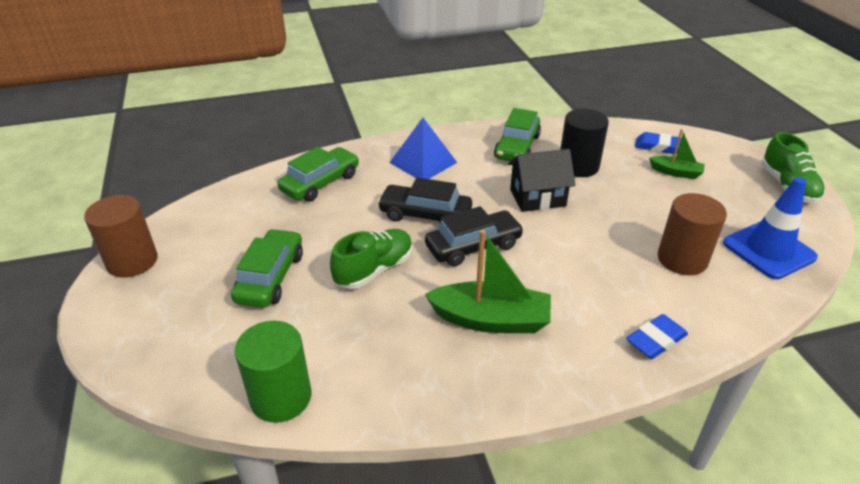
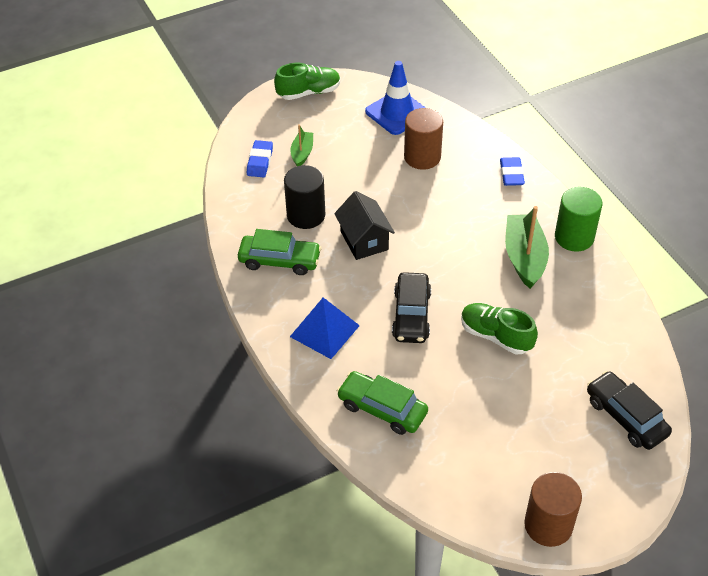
camera: 100 degrees left, 10 degrees up
(271, 277) = (530, 406): green car -> none
(281, 397) = (641, 360): green cylinder -> green cylinder (574, 237)
(473, 246) = (445, 276): black car -> black car (626, 417)
(655, 340) = (511, 174): blue eraser -> blue eraser turned 45 degrees clockwise

